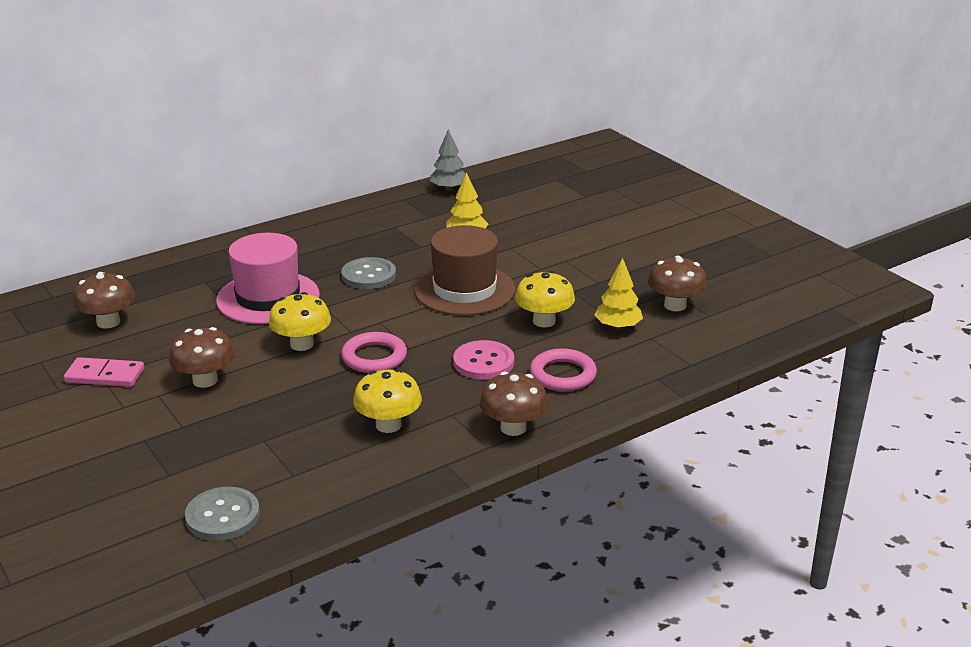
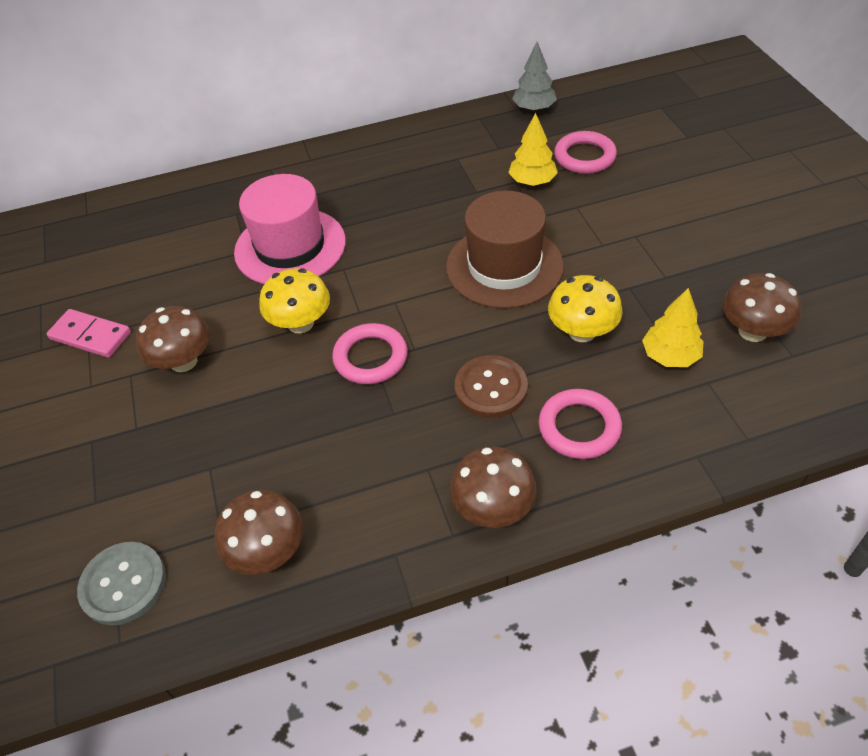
camera: 20 degrees right, 20 degrees up
(108, 322) = (123, 258): brown mushroom -> brown mushroom (268, 551)
(368, 275) = (406, 228): grey button -> none
(388, 425) = (350, 472): yellow mushroom -> none
(483, 362) = (491, 388): pink button -> brown button
(505, 216) = (584, 157): none -> pink ring

